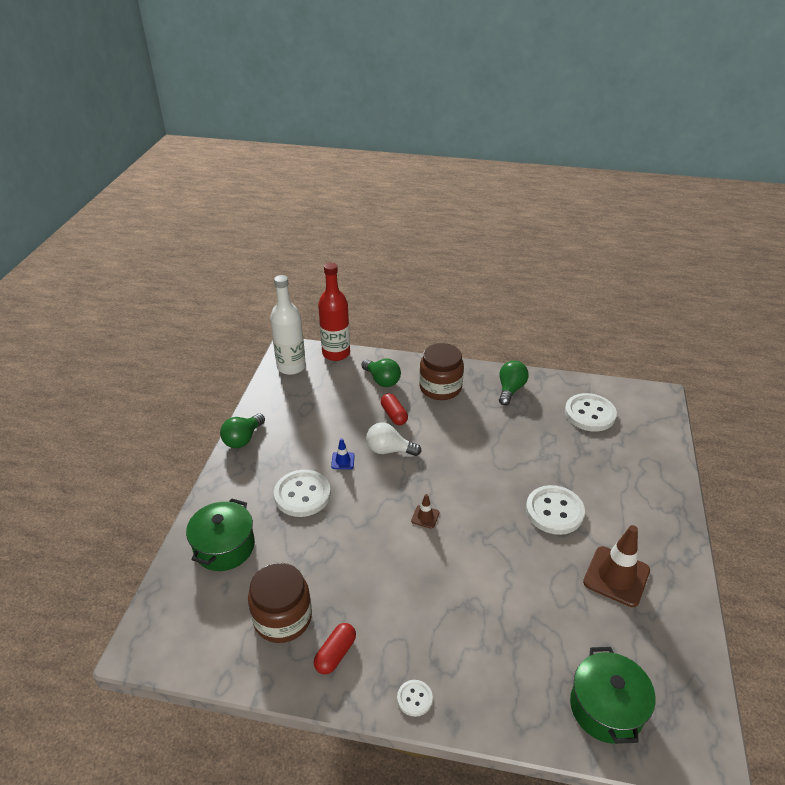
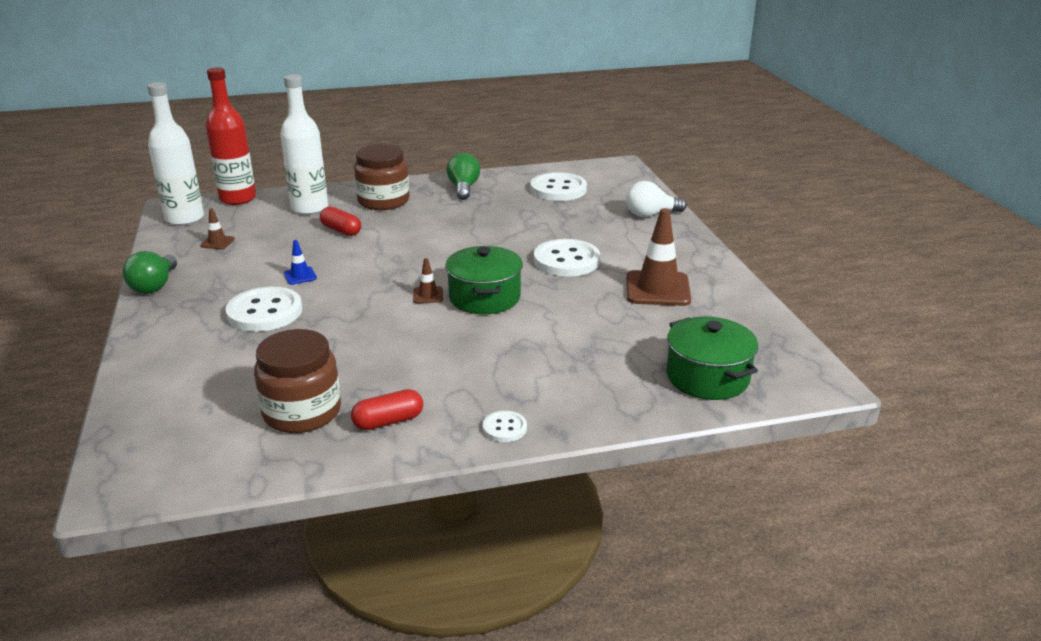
camera: 25 degrees left, 10 degrees down
(224, 547) = (185, 376): green pot -> green pot (484, 297)
(302, 402) = (217, 242): none -> brown traffic cone
(335, 654) = (388, 421): red capsule -> red capsule turned 60 degrees clockwise
(382, 380) = (309, 208): green light bulb -> white bottle
(389, 450) = (352, 257): white light bulb -> white light bulb (650, 214)

